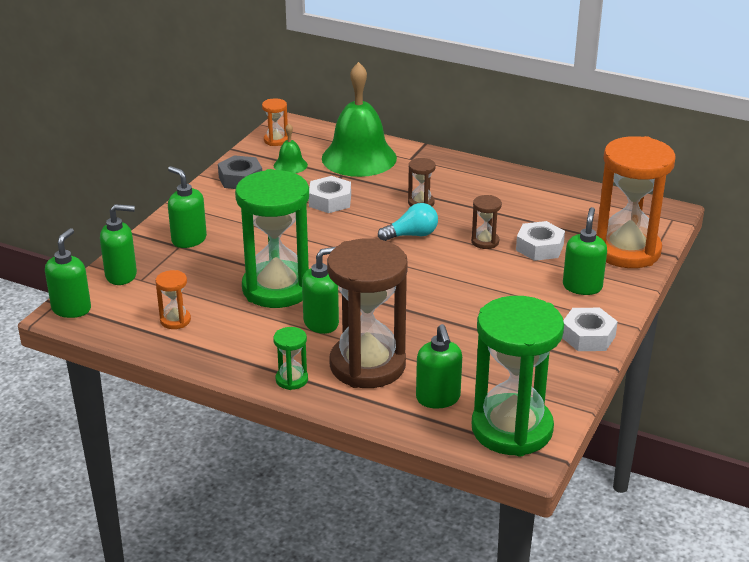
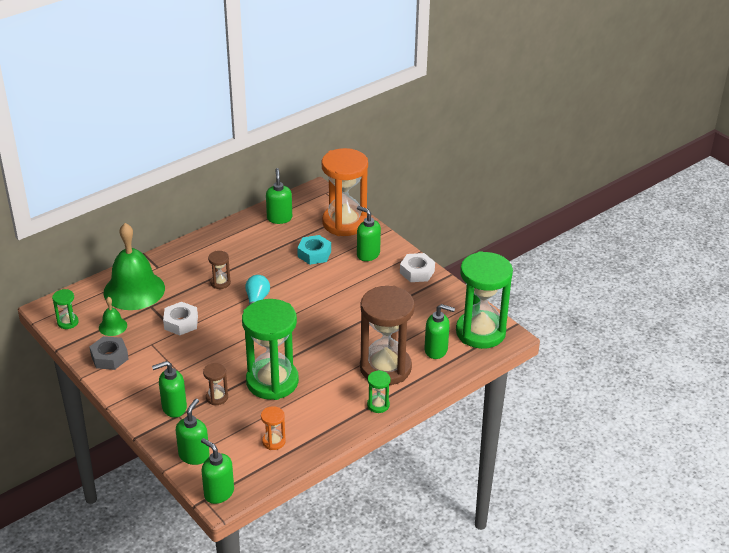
camera: 65 degrees left, 5 degrees up
(276, 140) = (68, 322): orange hourglass -> green hourglass
(321, 323) = (327, 373): green soap dispenser -> green soap dispenser (279, 218)
(485, 242) = (290, 273): brown hourglass -> brown hourglass (217, 397)
(539, 247) = (314, 254): white nut -> turquoise nut

